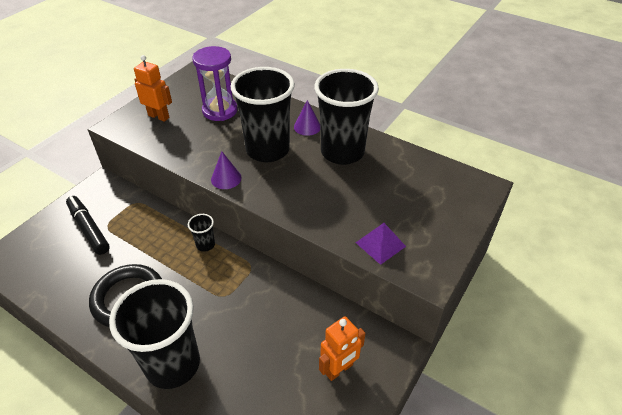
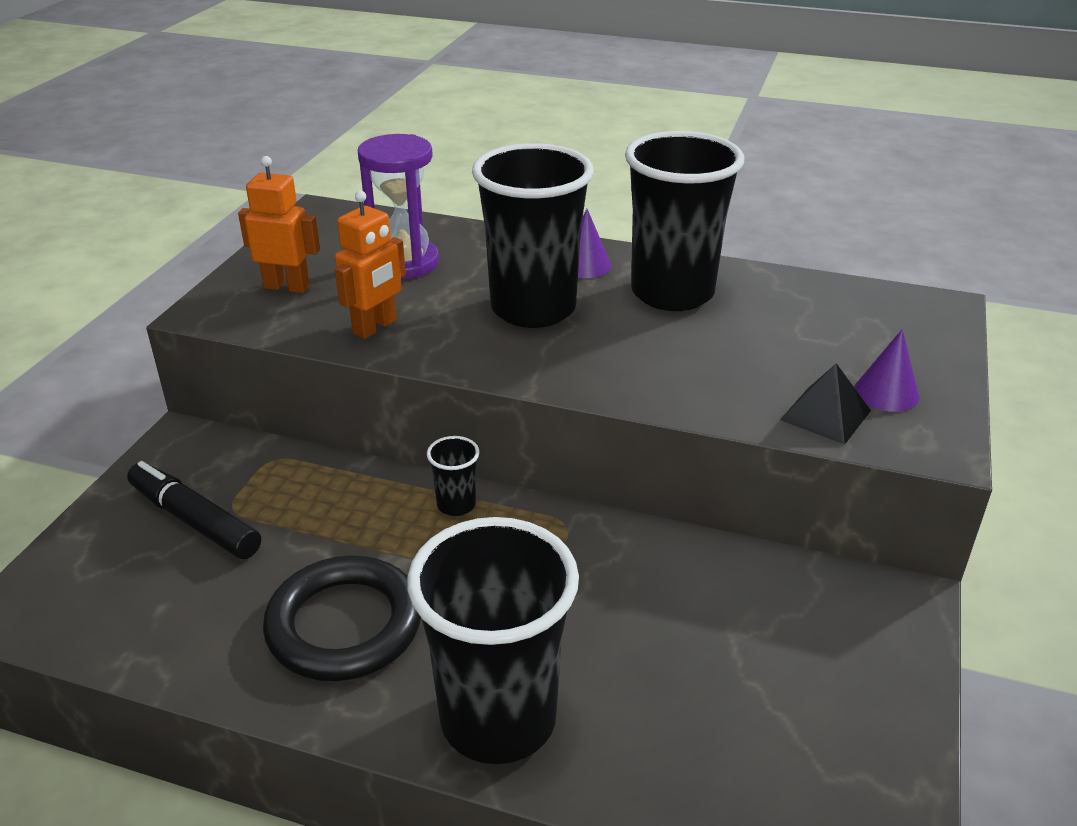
camera: 15 degrees left, 10 degrees down
(226, 178) = (480, 362): purple cone -> purple cone (886, 393)
(339, 369) = (824, 656): orange robot -> orange robot (375, 327)
(380, 244) = (825, 415): purple pyramid -> black pyramid

